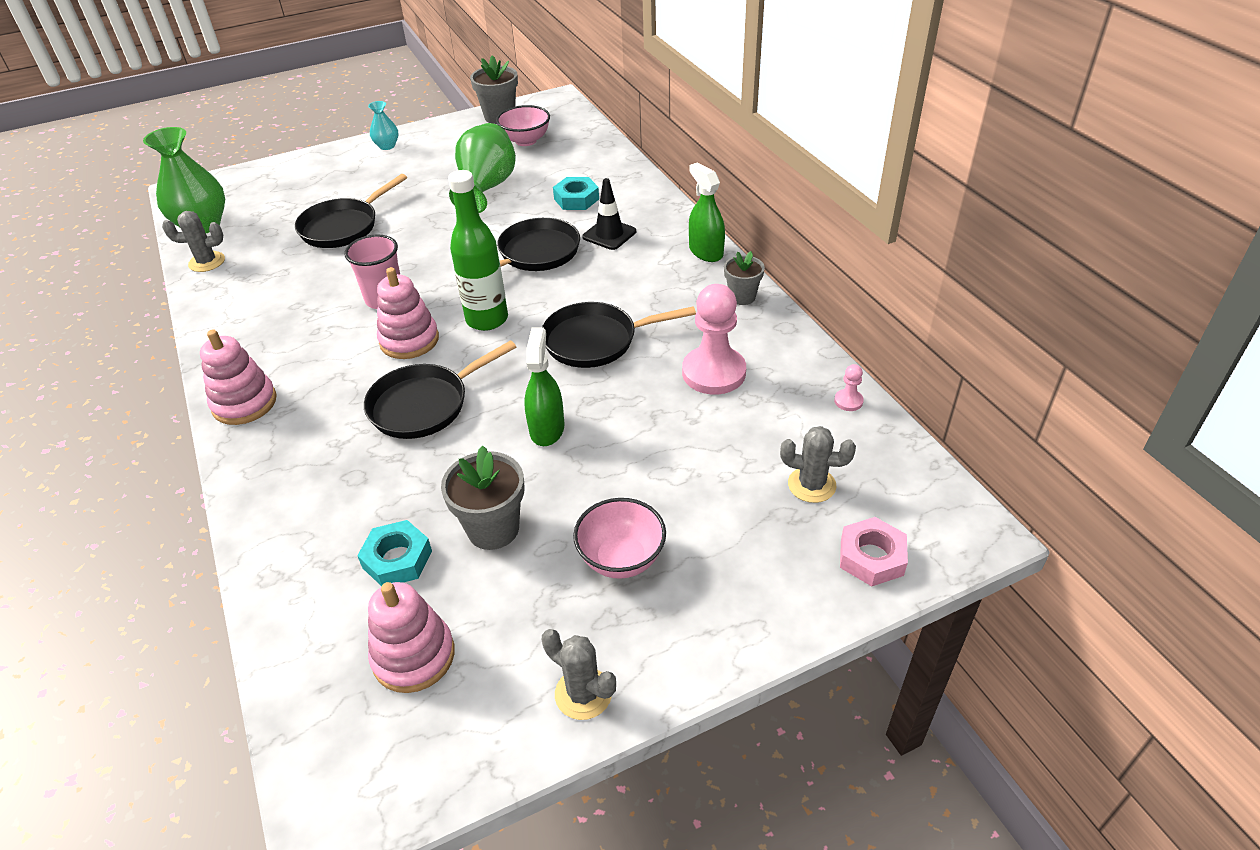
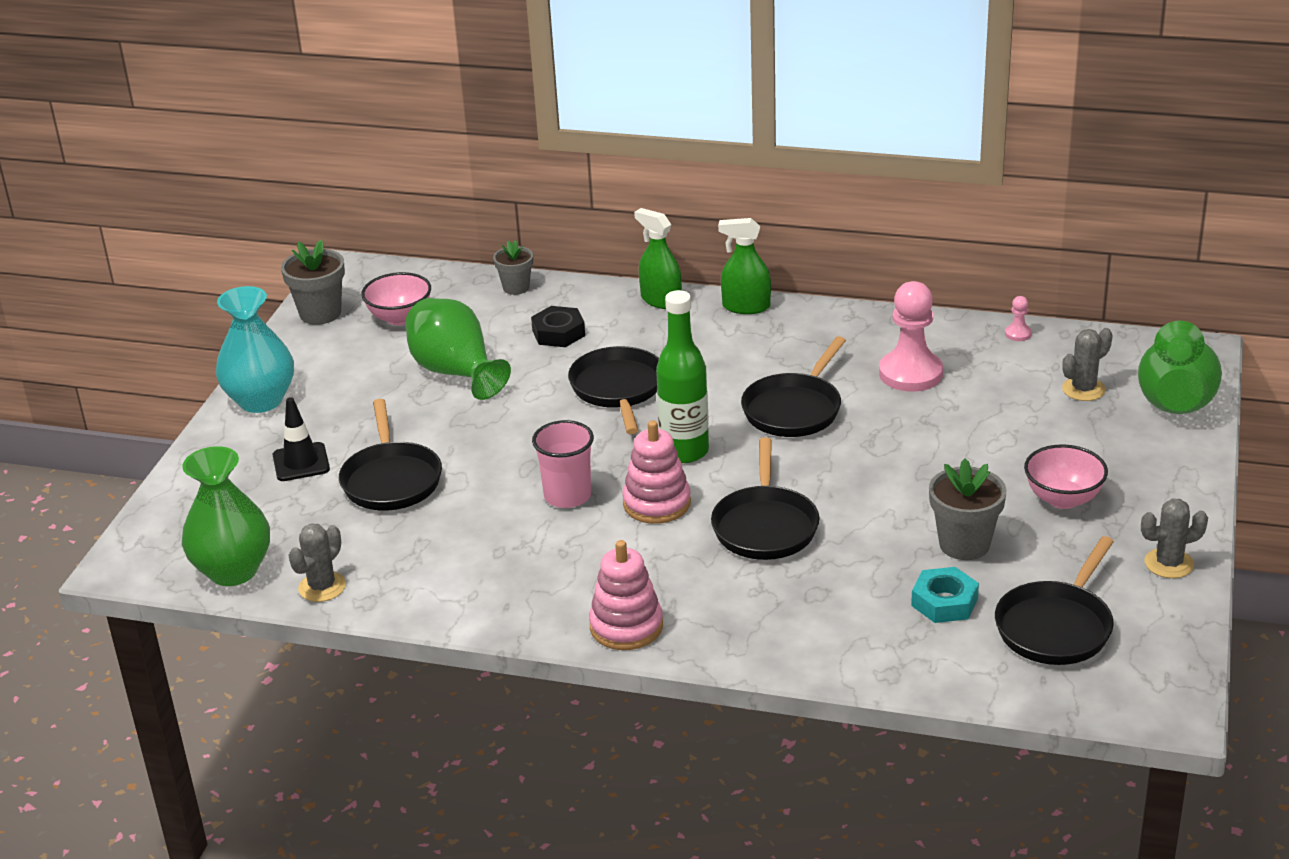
camera: 50 degrees left, 10 degrees down
(387, 146) = (261, 400): turquoise vase -> turquoise vase, size x1.98
(413, 656) = (1056, 626): pink stacking toy -> black pan
(547, 429) = (878, 476): green spray bottle -> green spray bottle (661, 300)
(576, 199) = (558, 333): turquoise nut -> black nut
(609, 234) = (646, 340): black traffic cone -> black traffic cone (301, 462)
(742, 297) = (833, 319): grey flower pot -> grey flower pot (516, 287)
(871, 557) = (1175, 399): pink nut -> green vase

